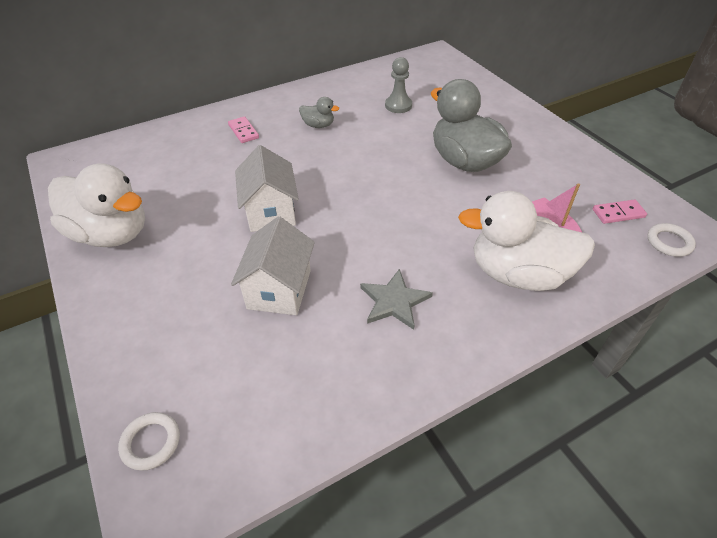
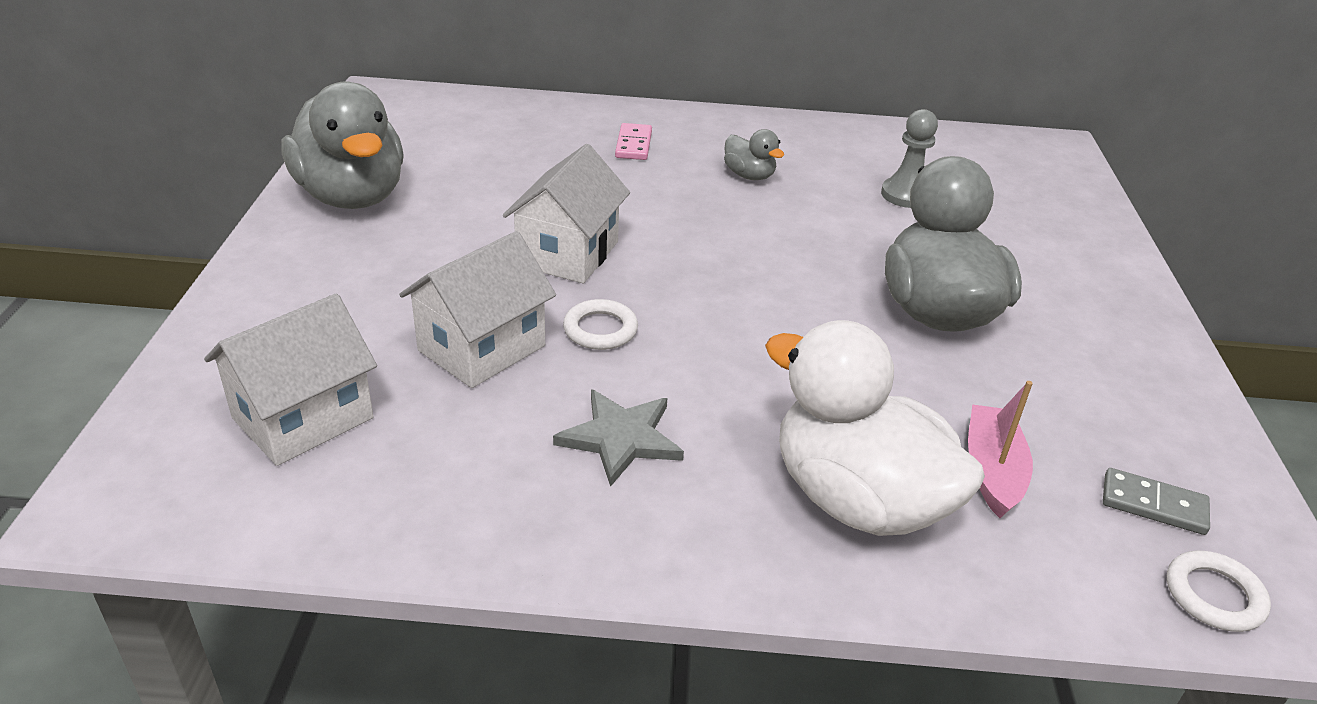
camera: 30 degrees right, 10 degrees down
(111, 234) = (352, 196): white duck -> grey duck
(151, 442) = (166, 434): white ring -> white ring (600, 329)
(223, 385) = (303, 418): none -> white house
(618, 213) = (1153, 504): pink domino -> grey domino

